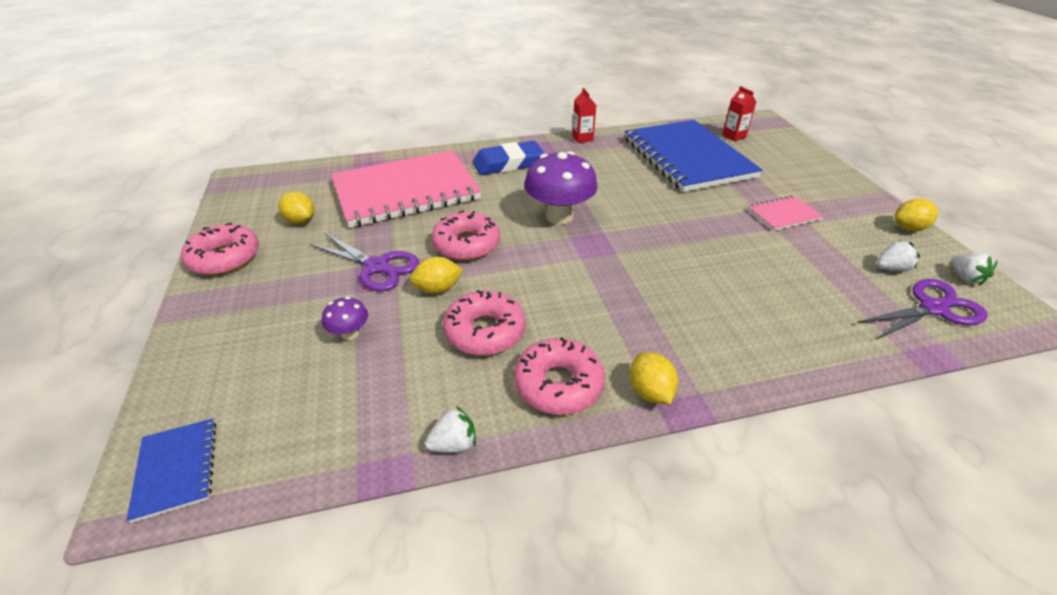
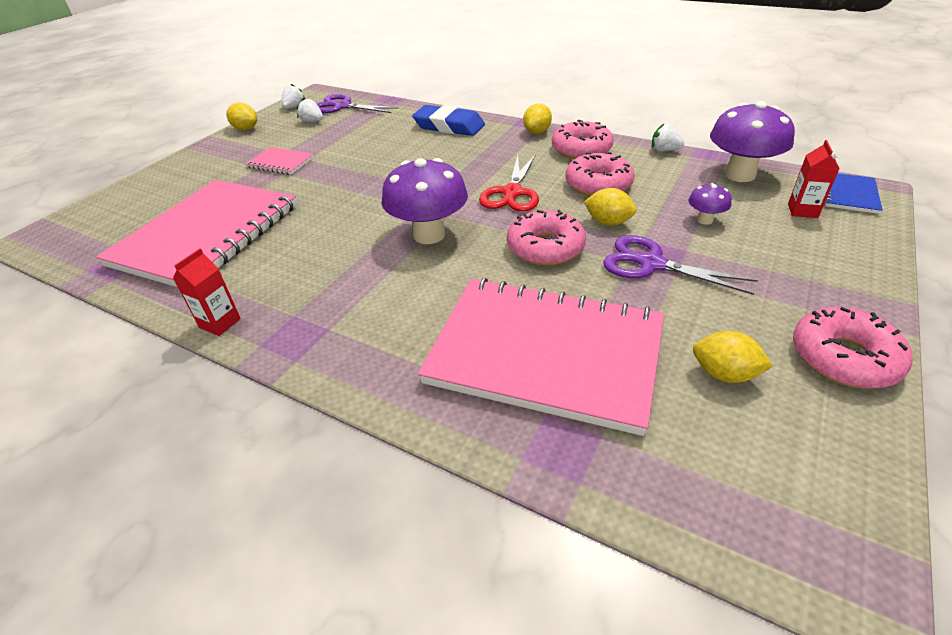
camera: 135 degrees left, 0 degrees up
(301, 221) = (724, 374): yellow lemon -> yellow lemon turned 60 degrees counterclockwise
(330, 438) = (740, 175): none -> purple mushroom
(377, 267) = (650, 264): purple scissors -> purple scissors turned 45 degrees counterclockwise
(508, 163) = (369, 331): blue eraser -> blue eraser (449, 126)
(551, 280) = (512, 193): none -> red scissors
(687, 158) = (207, 235): blue notebook -> pink notebook
(734, 136) = (110, 235): red carton -> red carton (802, 211)

